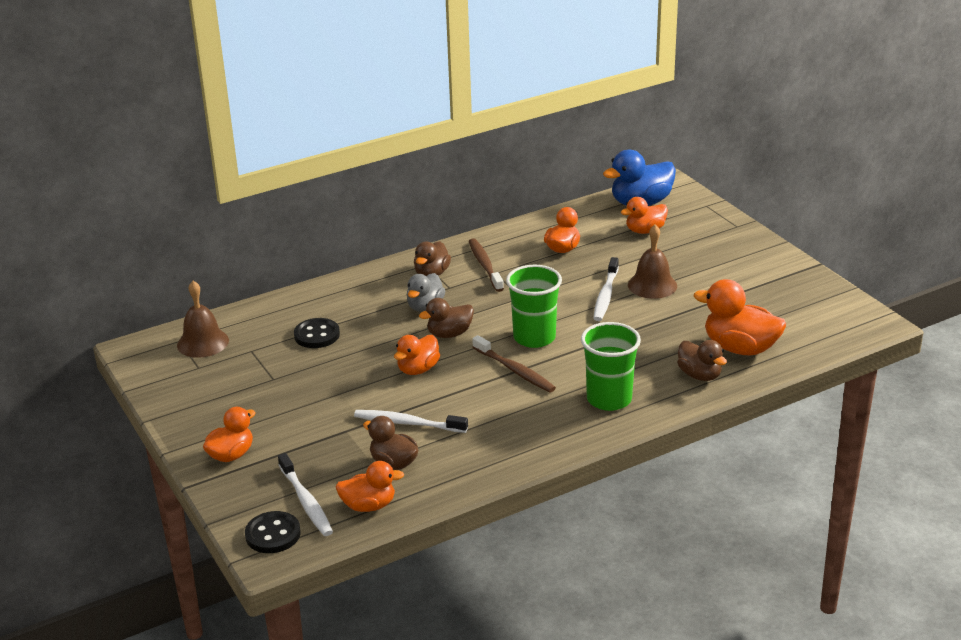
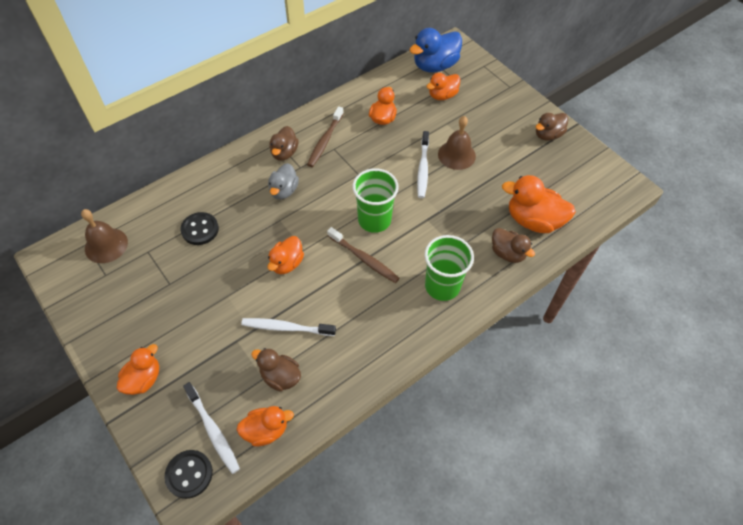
camera: 10 degrees left, 25 degrees up
(449, 334) = (307, 220): brown duck -> brown duck (548, 135)
(485, 265) = (325, 141): brown toothbrush -> brown toothbrush turned 135 degrees counterclockwise

